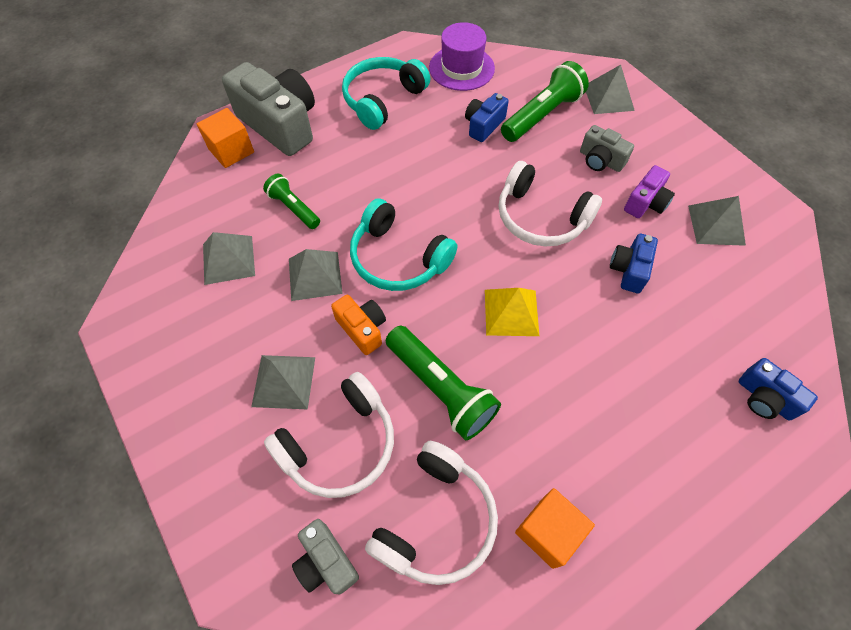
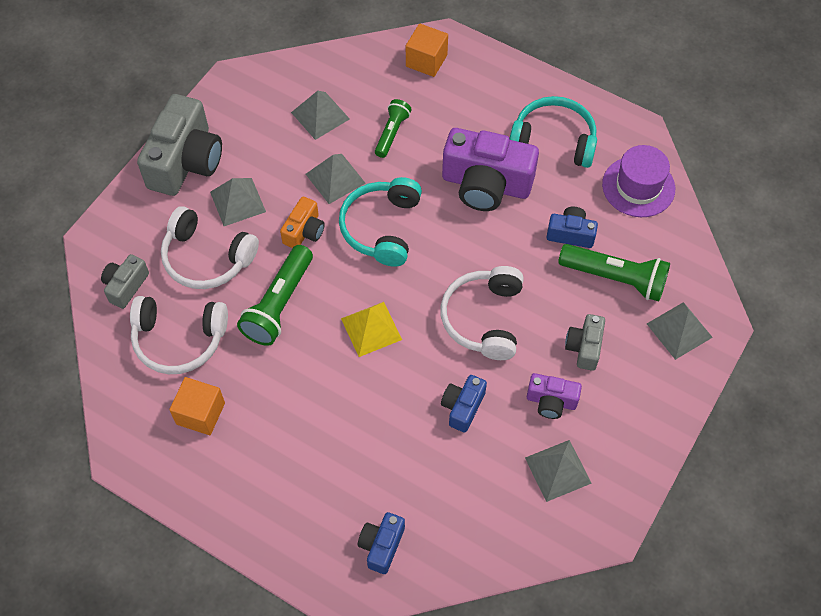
camera: 65 degrees right, 0 degrees up
(280, 124) = (476, 79): grey camera -> grey camera (186, 161)
(398, 161) = (486, 184): none -> purple camera
(629, 270) = (462, 407): blue camera -> blue camera turned 60 degrees counterclockwise

